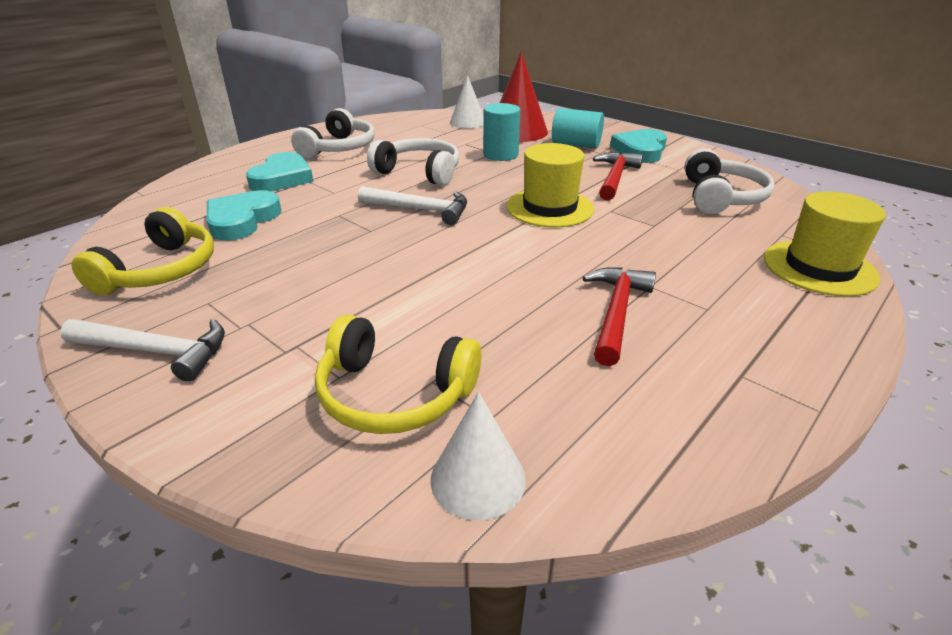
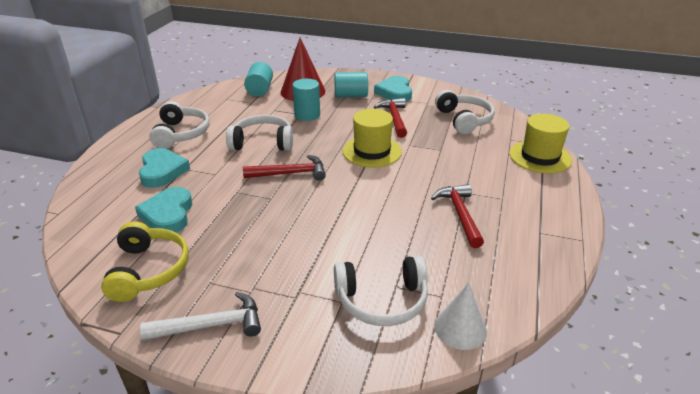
camera: 25 degrees left, 0 degrees up
(394, 393) = (382, 300): yellow headphones -> white headphones
(420, 210) = (290, 173): white hammer -> red hammer
(467, 122) = (260, 90): white cone -> turquoise cylinder

